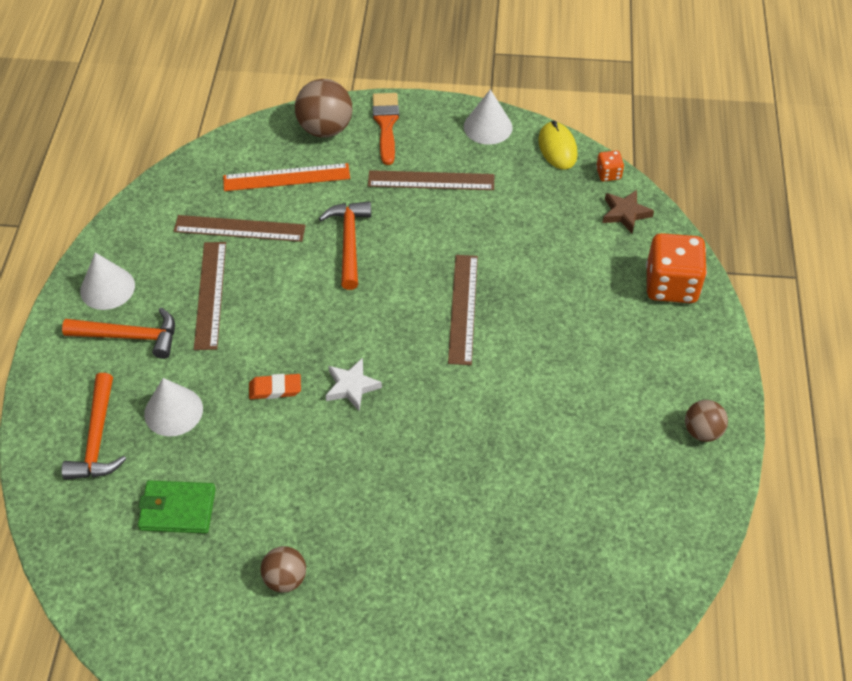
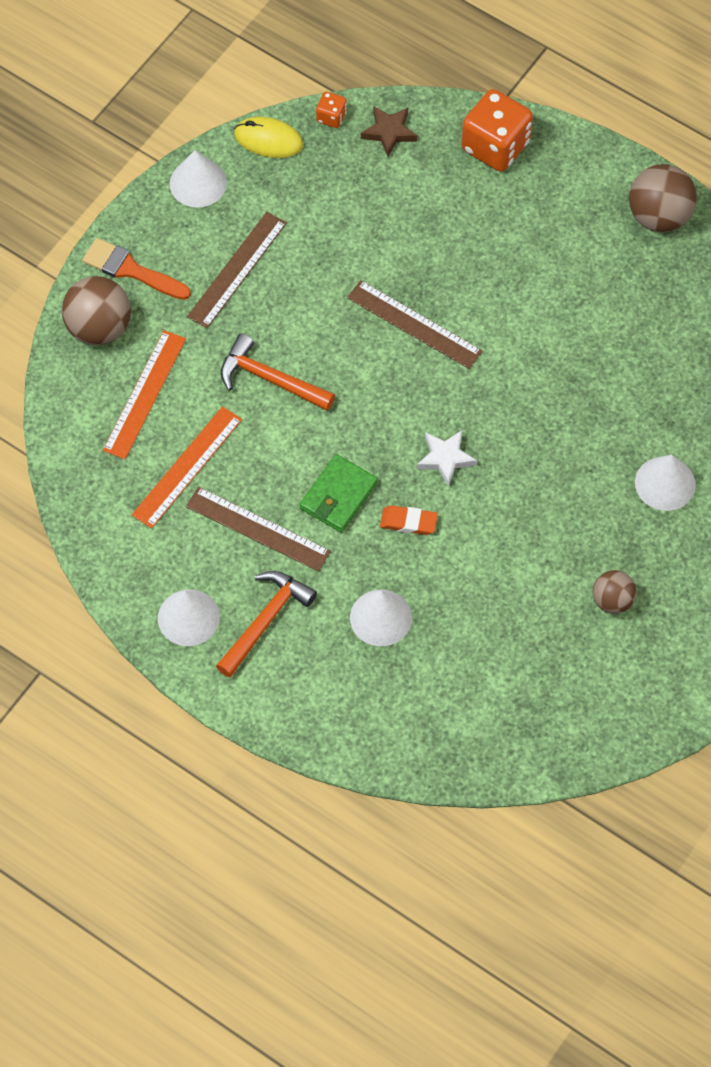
camera: 60 degrees left, 10 degrees up
(97, 438) = (372, 694): orange hammer -> none
(178, 509) = (492, 656): green wallet -> green wallet (338, 495)
(239, 228) = (187, 467): brown ruler -> orange ruler
(275, 389) = (408, 522): orange eraser -> orange eraser turned 75 degrees clockwise
(433, 565) = (665, 483): none -> white cone
(702, 431) = (659, 216): brown ball -> brown ball, size x1.65

